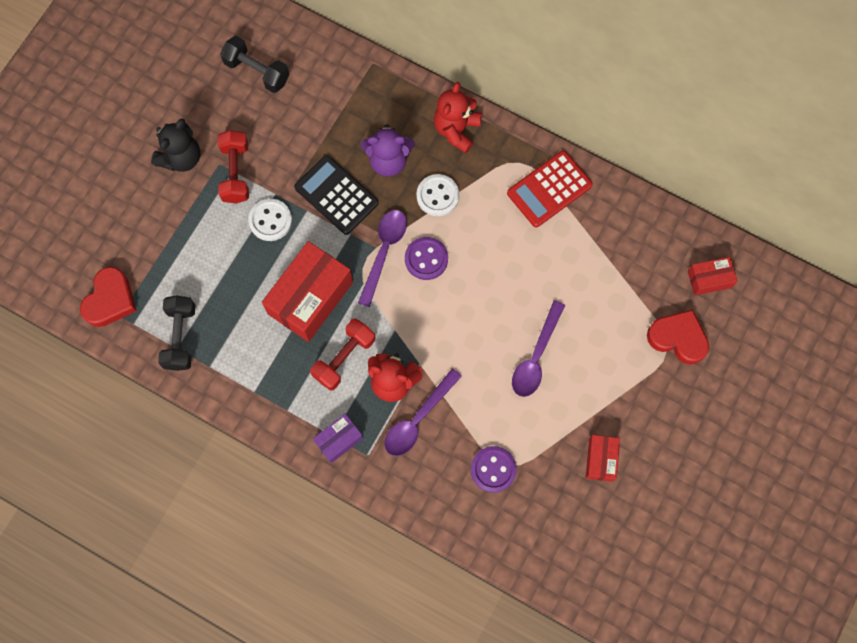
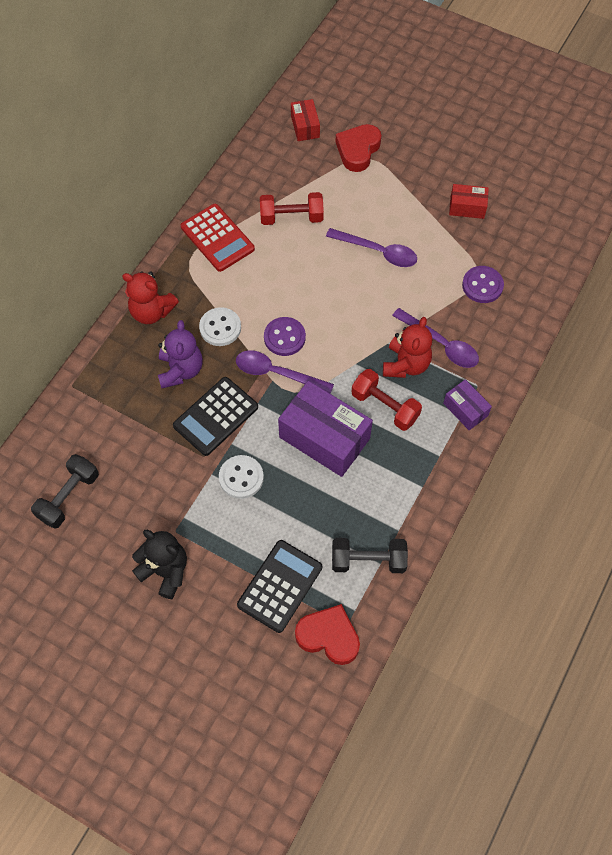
camera: 90 degrees left, 10 degrees down
(160, 257) = (280, 586): none -> black calculator
(236, 173) = (186, 514): red dumbbell -> red dumbbell (291, 217)
(310, 298) = (324, 438): red box -> purple box

